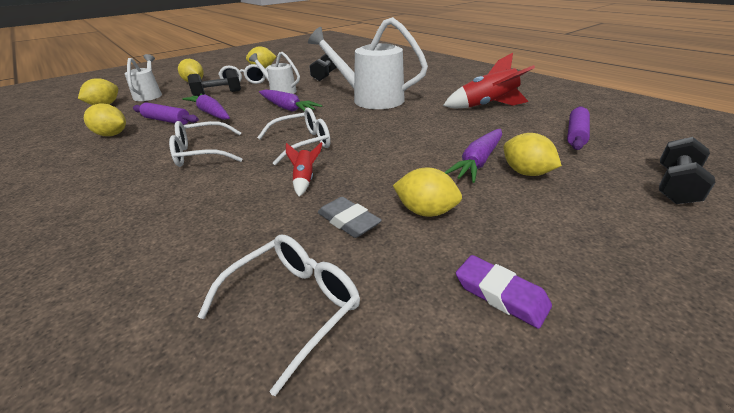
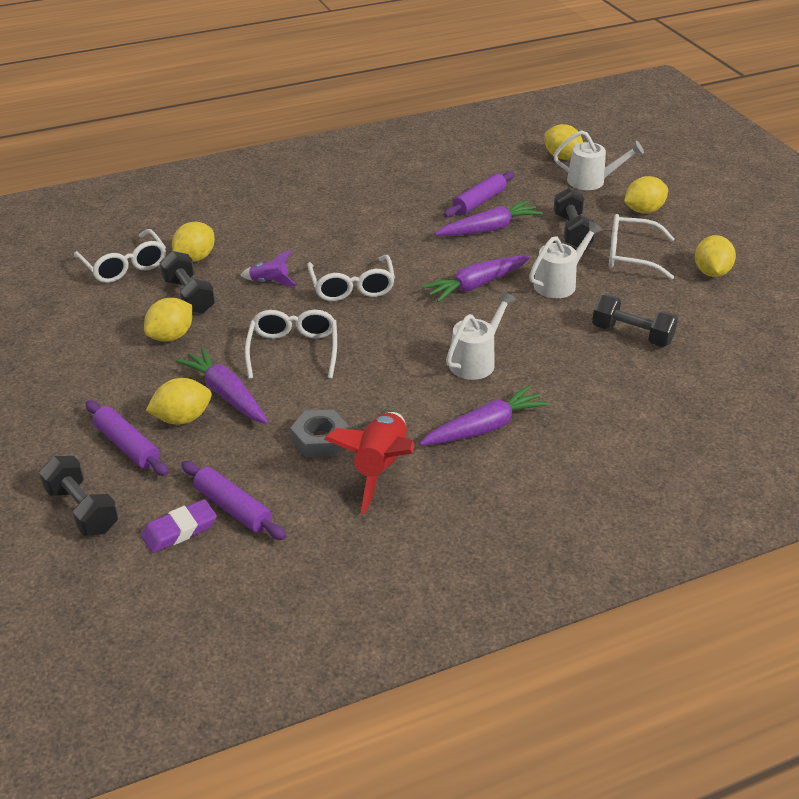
camera: 105 degrees right, 5 degrees up
(112, 135) = (452, 175): yellow lemon -> yellow lemon (195, 258)
(202, 153) = (367, 228): white glasses -> white glasses (293, 350)
(305, 180) = (269, 282): red rocket -> purple rocket
(348, 221) = (189, 296): grey eraser -> black dumbbell
(370, 99) = (476, 361): white watering can -> white watering can, size x0.56
(427, 91) = (484, 427): none -> purple carrot
(484, 123) = (320, 439): none -> grey nut
(500, 294) = (66, 342): purple eraser -> purple eraser (179, 530)
(587, 188) = (127, 445): none -> purple rolling pin

